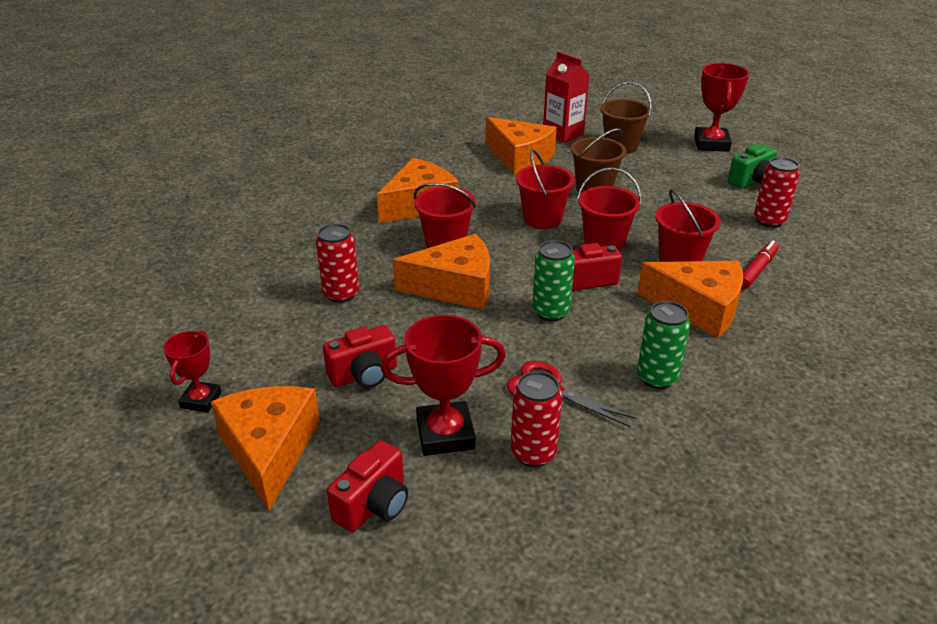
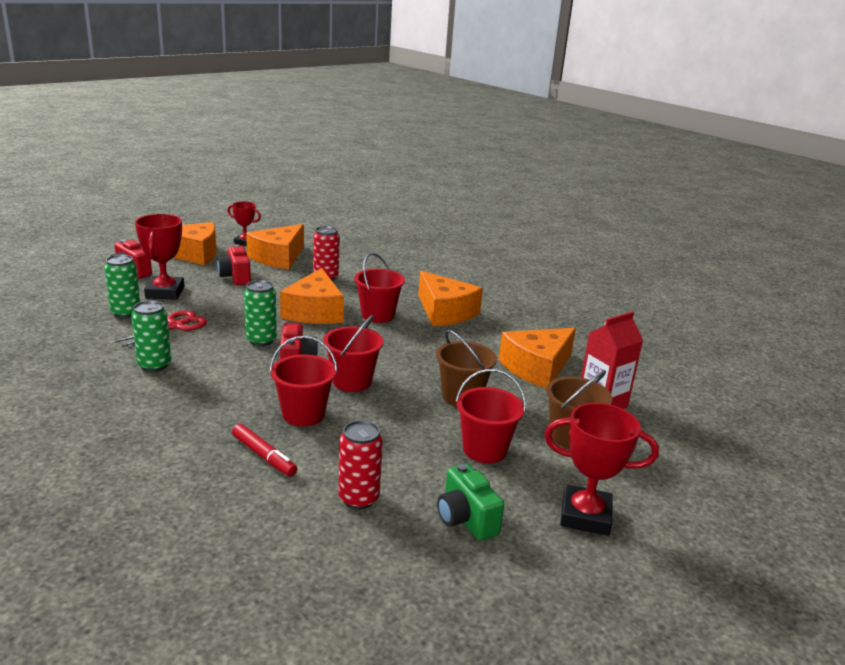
camera: 95 degrees right, 10 degrees down
(533, 453) = (126, 313): red can -> green can
(542, 219) = (405, 359): red bucket -> red bucket (484, 449)
(699, 308) = (224, 405): orange cheese -> orange cheese (278, 257)

